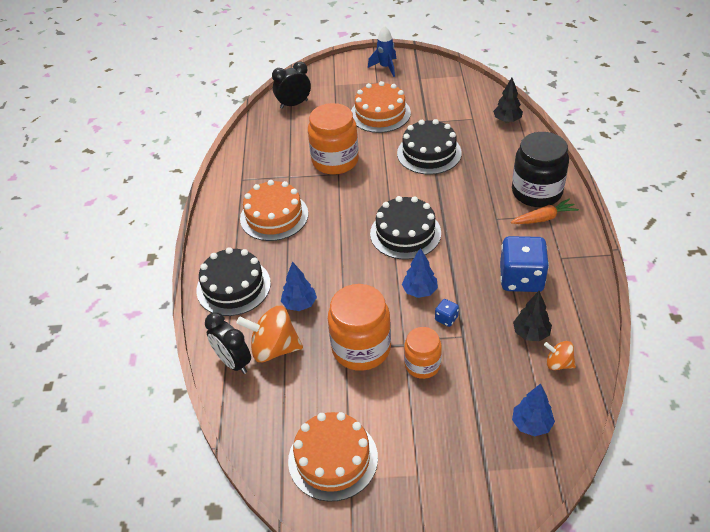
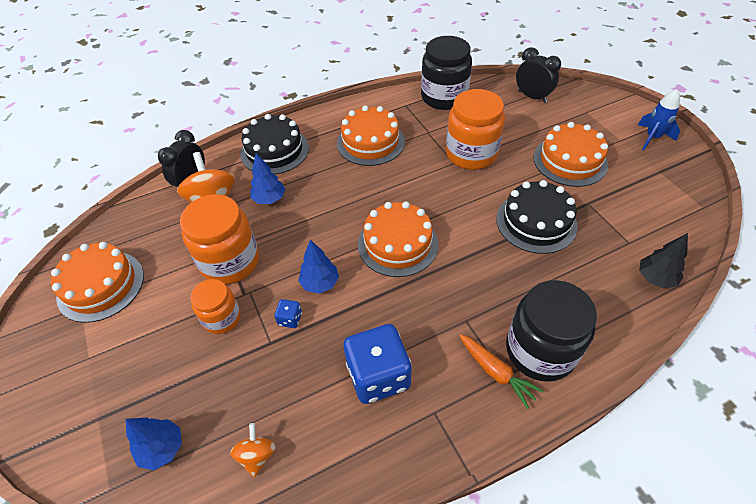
camera: 65 degrees right, 5 degrees up
(251, 152) = (444, 97): none -> black jar
(405, 233) = (398, 244): black cake -> orange cake
(531, 333) = (295, 411): black tree -> none

